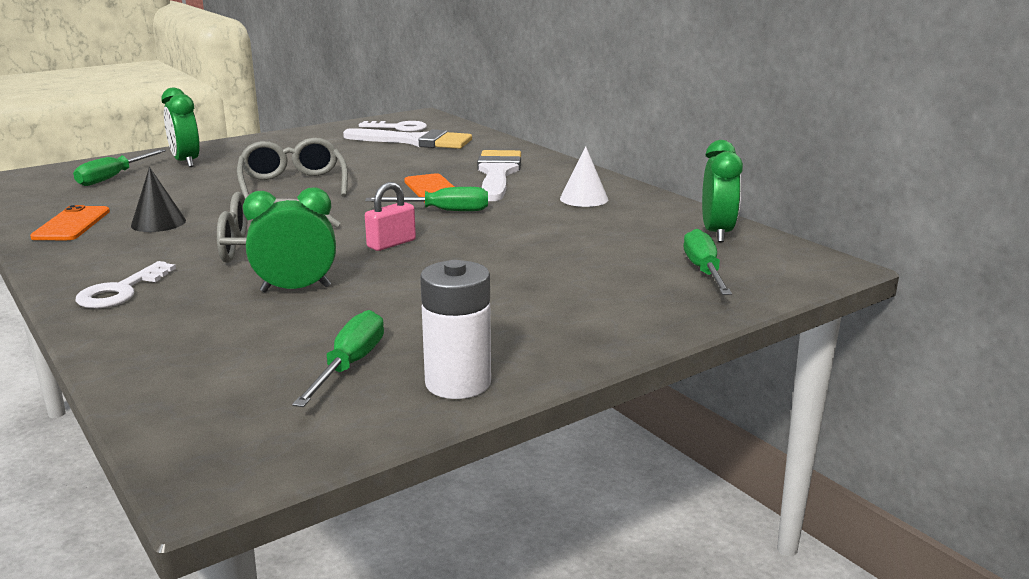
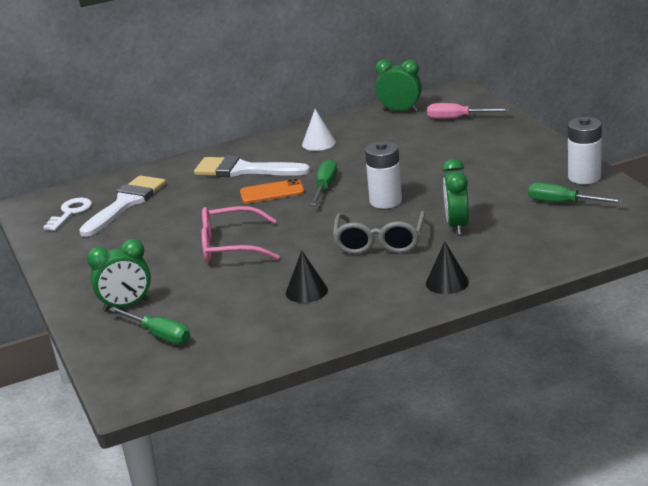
camera: 75 degrees left, 5 degrees up
(72, 224) = (294, 329): orange phone -> none
(121, 291) = (447, 282): white key -> black cone
(293, 185) = (230, 246): grey glasses -> pink glasses
(391, 244) = (385, 201): pink padlock -> white battery
(703, 271) = (457, 118): green screwdriver -> pink screwdriver

